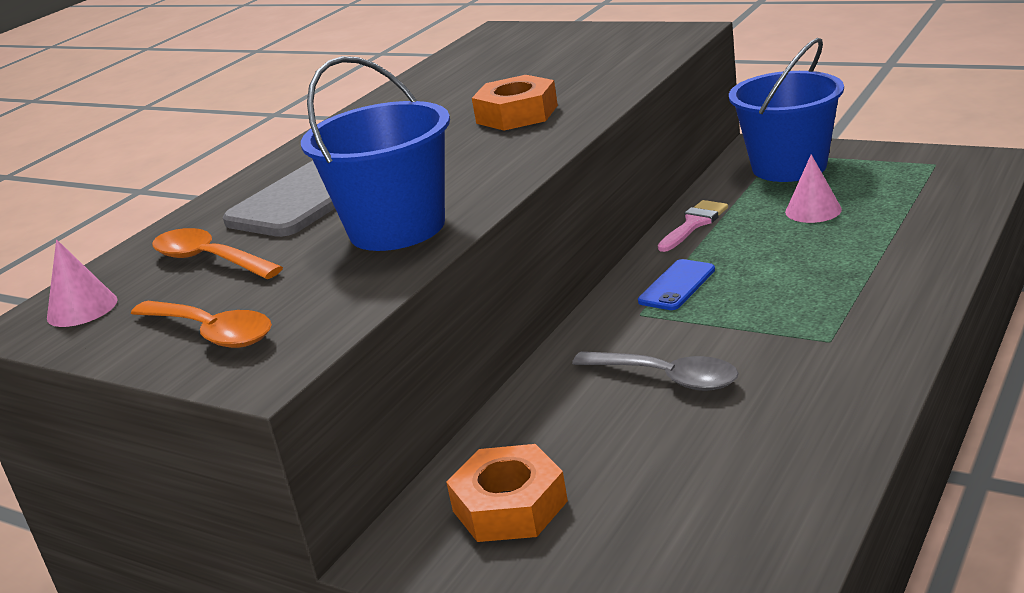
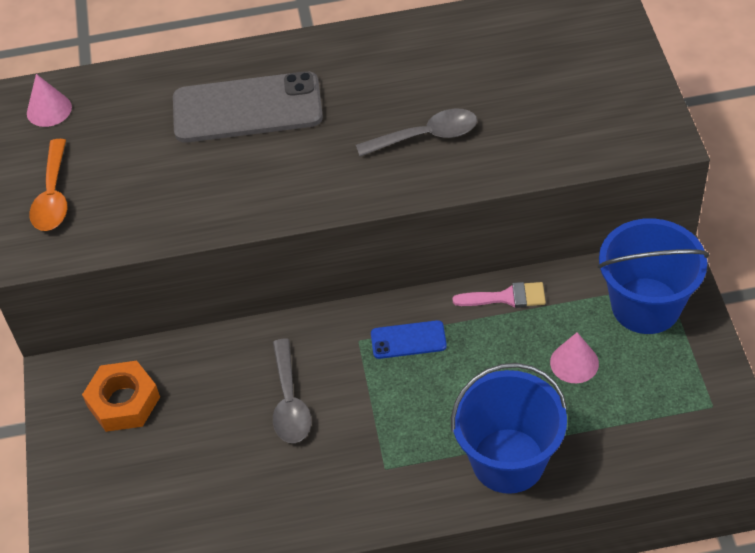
camera: 50 degrees right, 25 degrees up
(209, 260) = (130, 124): orange spoon -> none
(397, 228) = (214, 193): blue bucket -> blue bucket (508, 461)
(517, 114) = (426, 136): orange nut -> grey spoon

